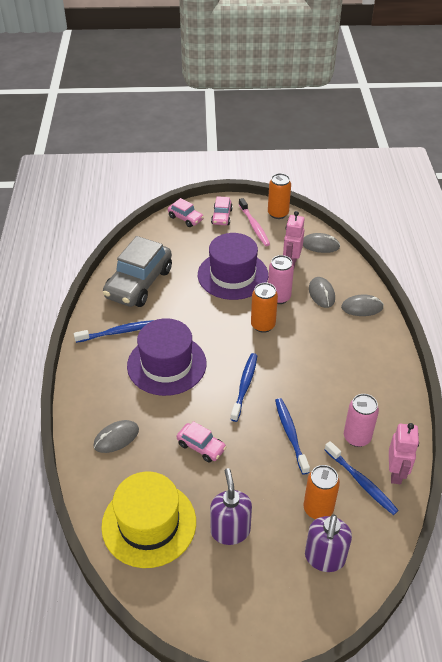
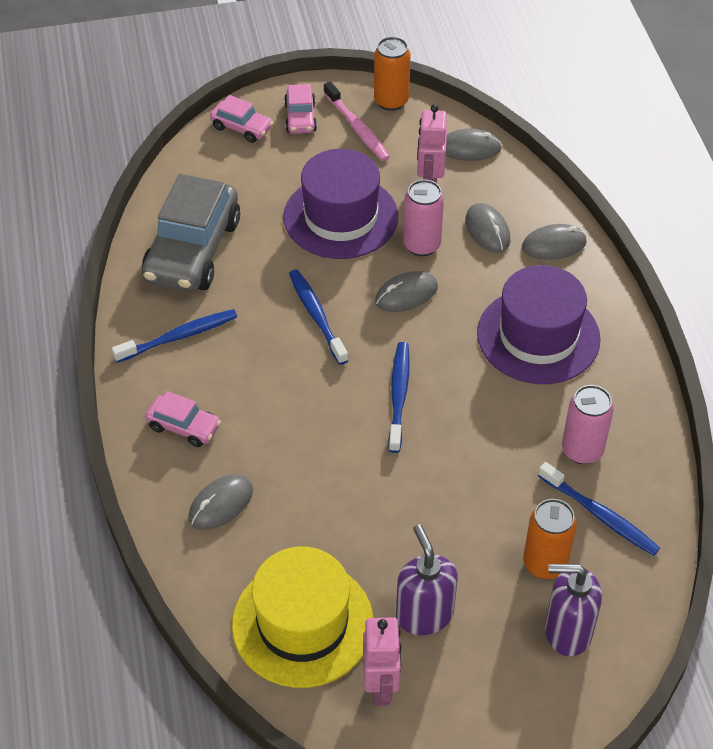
camera: 10 degrees left, 5 degrees up
(166, 364) = (270, 378): purple hat -> purple hat (538, 336)
(201, 446) = (353, 498): pink car -> pink car (184, 427)
(263, 325) = (406, 294): orange can -> grey mouse
(290, 434) = (483, 460): blue toothbrush -> blue toothbrush (316, 316)
(324, 558) = (567, 631): purple soap dispenser -> purple soap dispenser turned 90 degrees clockwise
(396, 473) = (647, 495): pink robot -> pink robot (381, 687)

